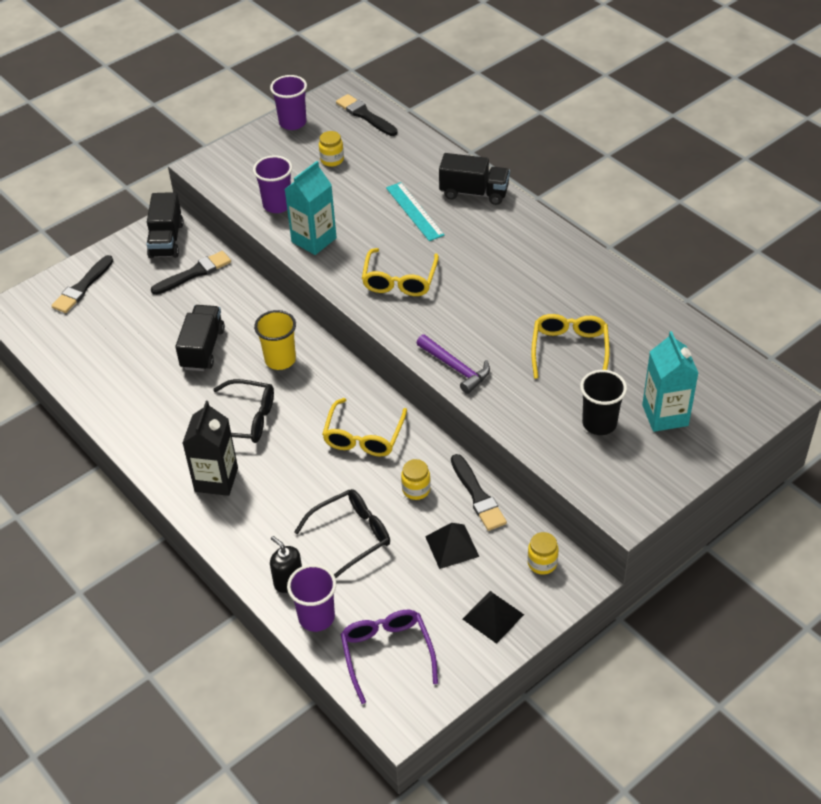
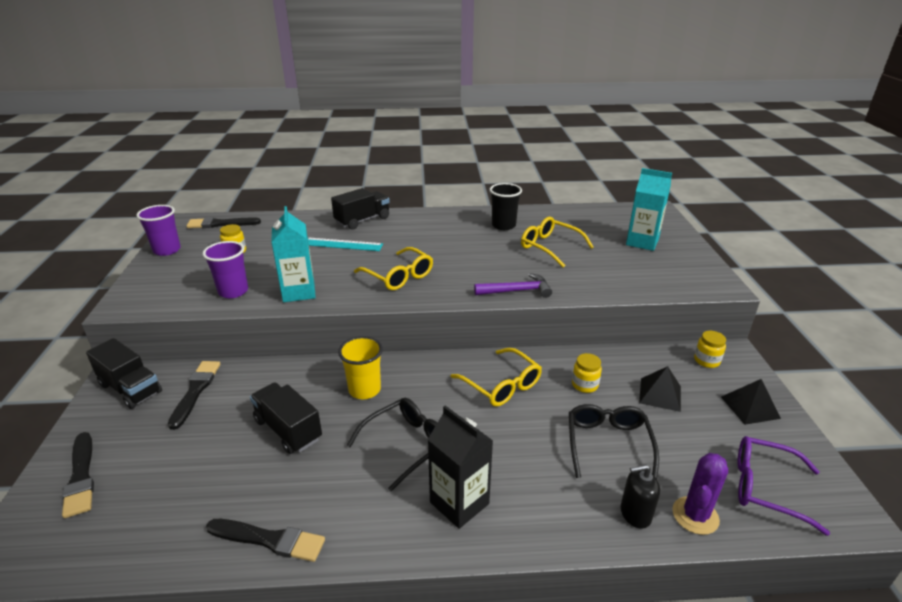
camera: 55 degrees left, 15 degrees down
(316, 617) = (695, 515): purple cup -> purple cactus
(477, 496) = (616, 359): black brush -> black brush (269, 540)
(599, 423) = (629, 263): black cup -> black cup (503, 225)

